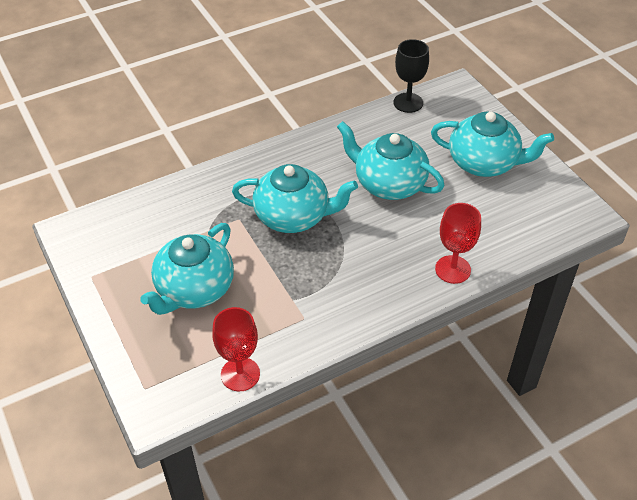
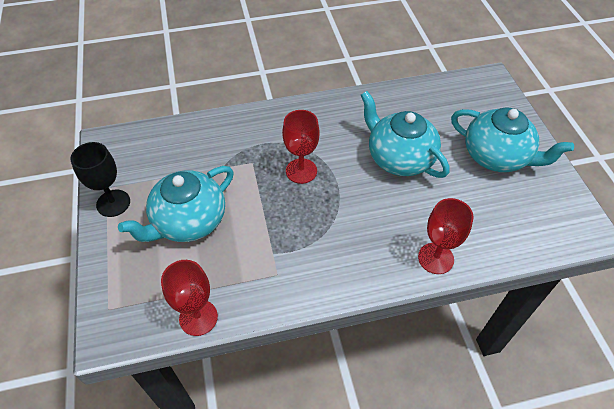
camera: 15 degrees right, 5 degrees up
(293, 216) = (301, 171): turquoise teapot -> red goblet
(408, 103) = (440, 85): black goblet -> black goblet (113, 203)

